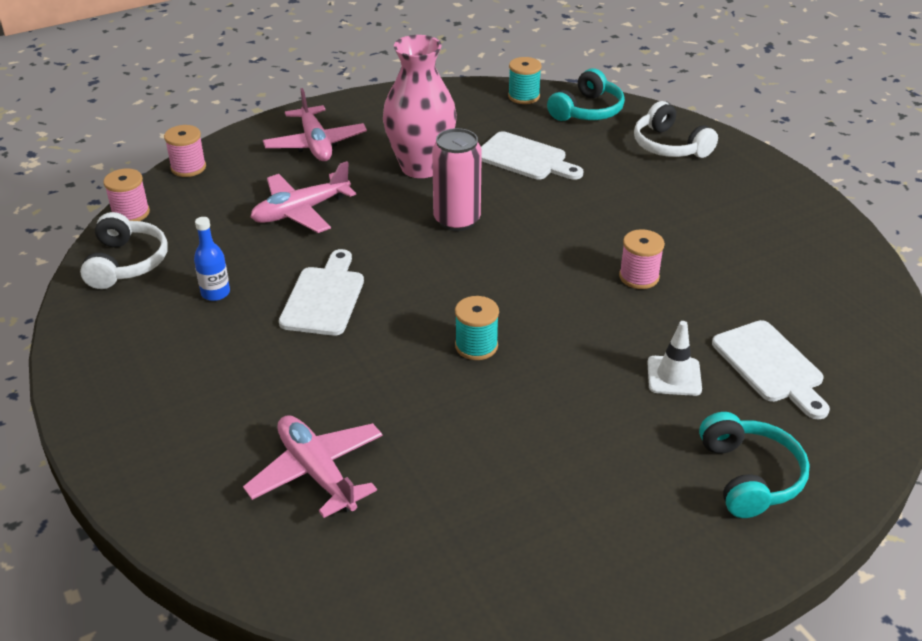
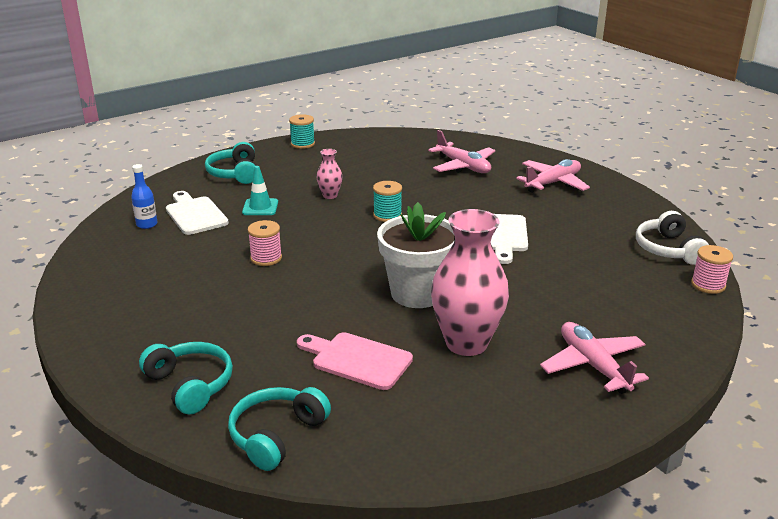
camera: 175 degrees right, 10 degrees down
(188, 167) = (702, 330): pink spool -> none
(215, 293) = (583, 235): blue bottle -> blue bottle (147, 224)
(301, 211) = (560, 294): pink plane -> pink plane (553, 183)
(457, 220) = (417, 293): pink can -> white flower pot
(523, 96) = (360, 457): turquoise spool -> turquoise spool (302, 144)
(525, 158) = (357, 360): white cutting board -> pink cutting board
(565, 399) = (330, 195): none -> pink vase
(669, 146) = (190, 385): white headphones -> turquoise headphones
(674, 376) = (260, 207): white traffic cone -> turquoise traffic cone

